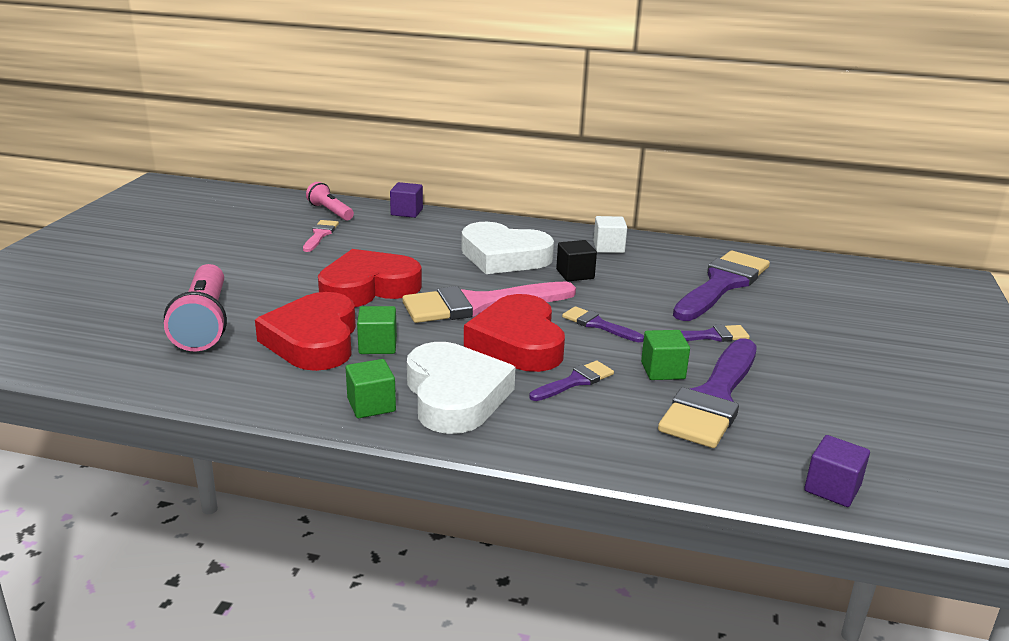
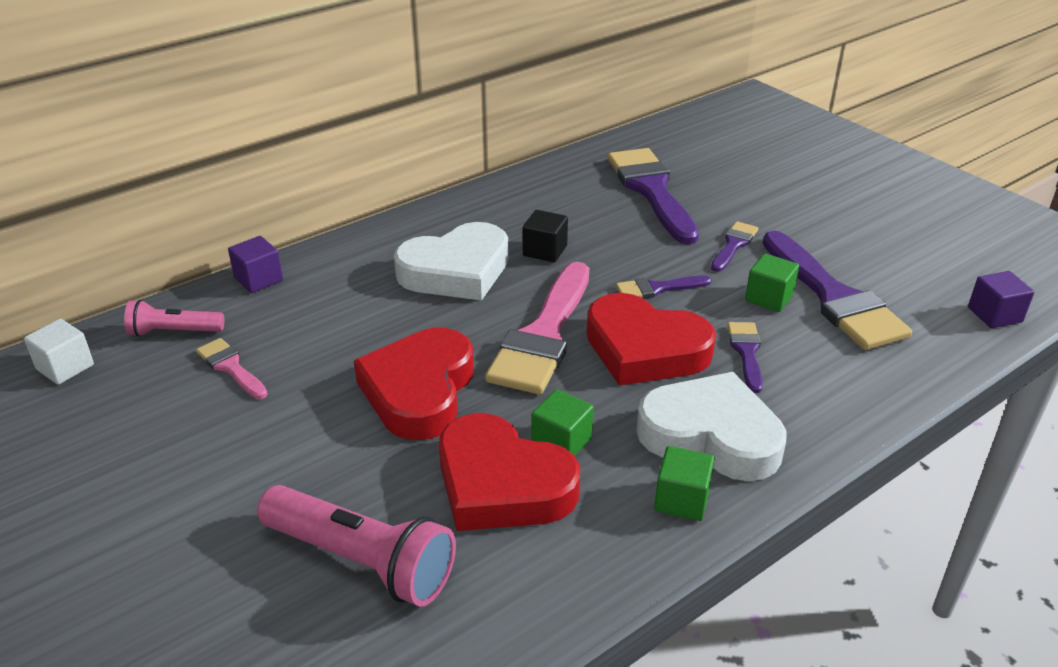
camera: 50 degrees left, 10 degrees up
(608, 247) = (512, 205): white cube -> white cube (65, 367)

